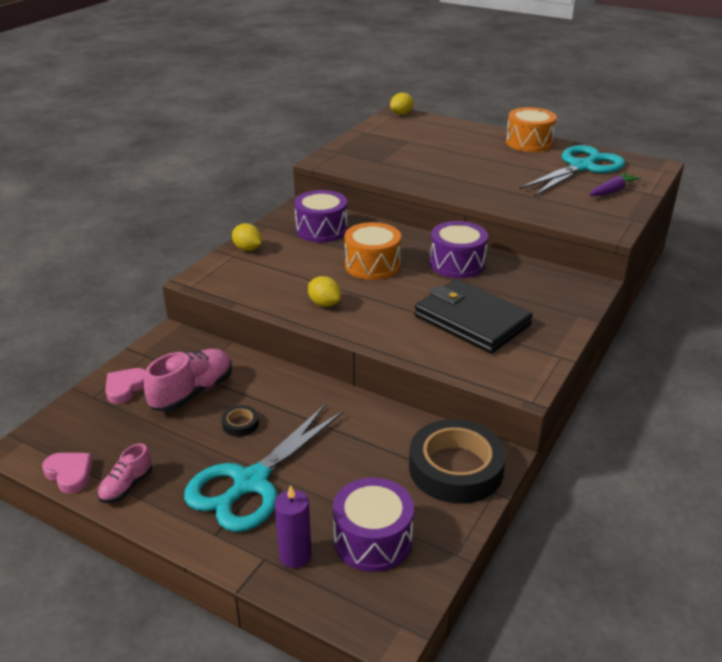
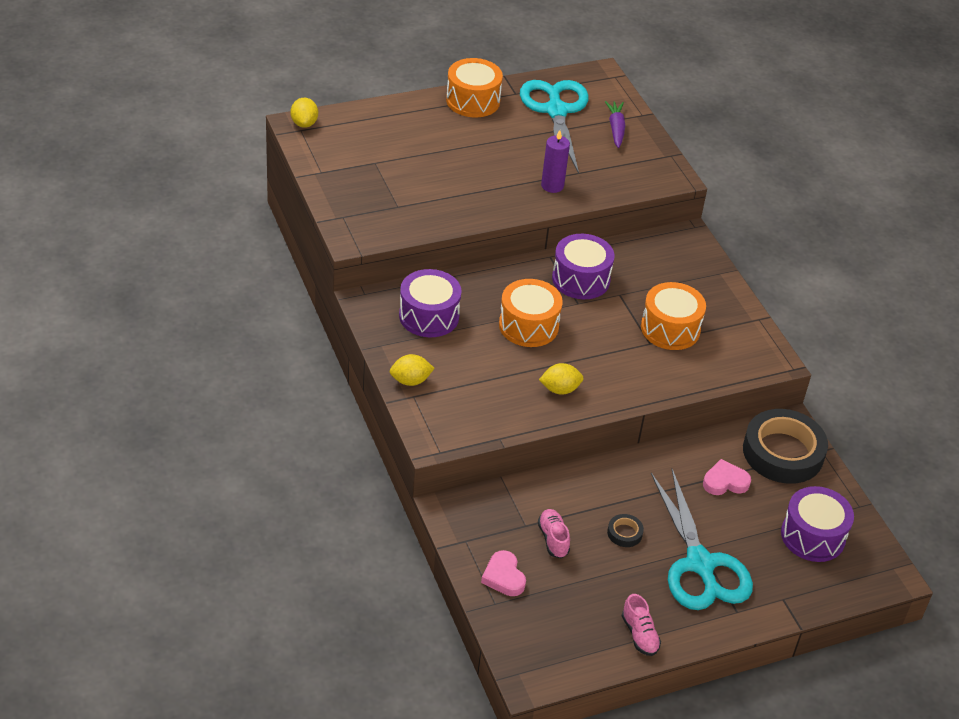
camera: 55 degrees left, 10 degrees up
(70, 474) = (593, 662): pink heart -> pink heart (725, 482)
(192, 392) = (553, 539): pink shoe -> pink shoe, size x0.58
(295, 555) = (794, 582): purple candle -> purple candle (552, 186)
(471, 321) = (670, 329): black wallet -> orange drum

